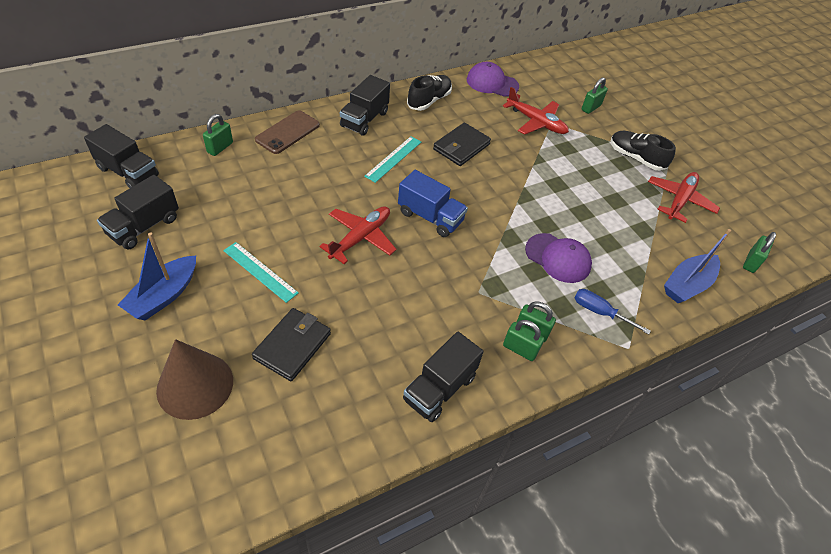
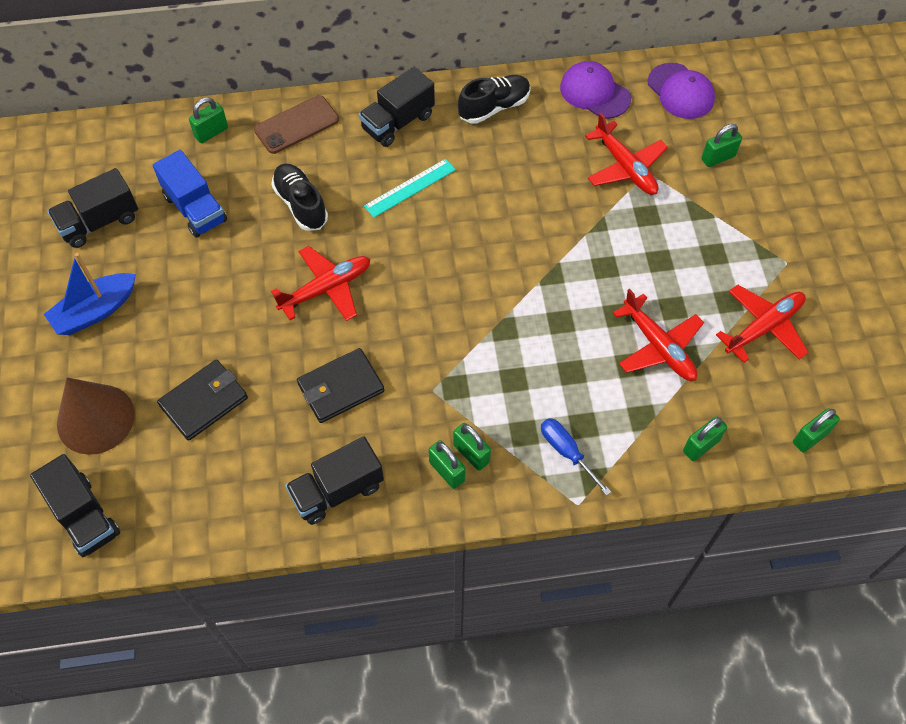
camera: 25 degrees right, 10 degrees up
(128, 172) = (102, 147): black truck -> black truck (84, 516)
(260, 271) = (201, 306): turquoise ruler -> none
(430, 217) = (419, 279): blue truck -> blue truck (195, 208)
(461, 147) = (504, 187): black wallet -> black wallet (340, 388)
(558, 258) = (551, 370): purple cap -> purple cap (680, 91)
(621, 226) = (658, 346): none -> red plane
(635, 158) = (738, 250): black shoe -> black shoe (301, 204)
(687, 285) = (701, 446): blue boat -> green padlock

